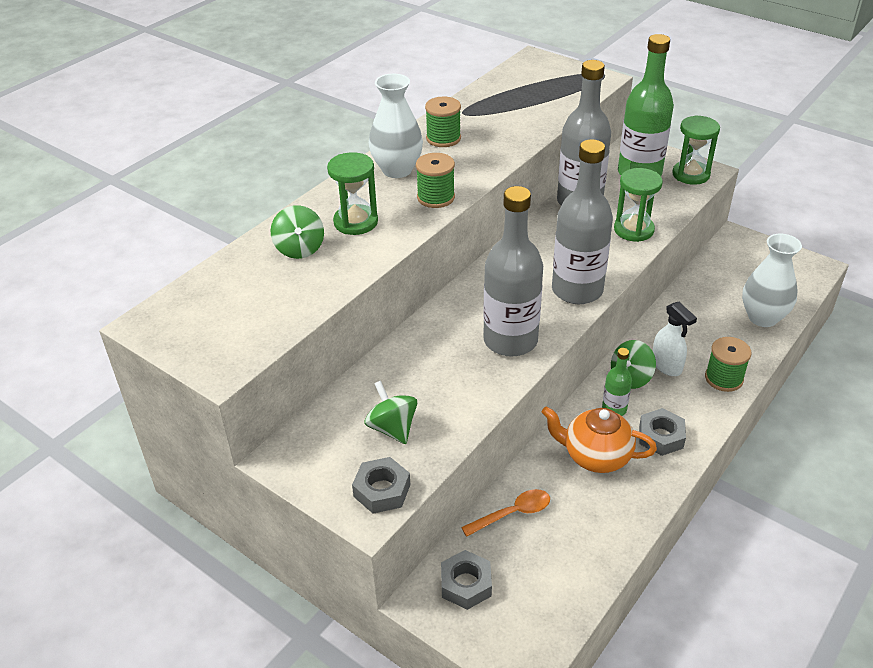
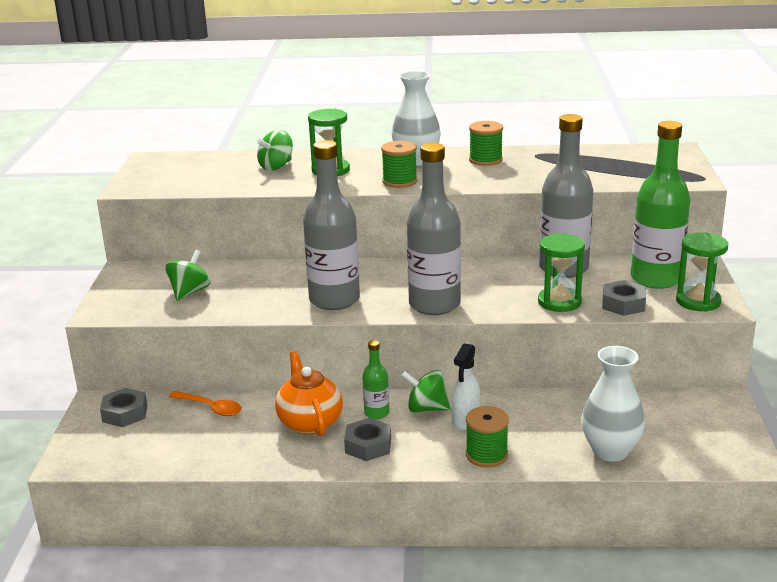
camera: 55 degrees right, 15 degrees down
(382, 490) = (126, 309): grey nut -> grey nut (623, 304)

